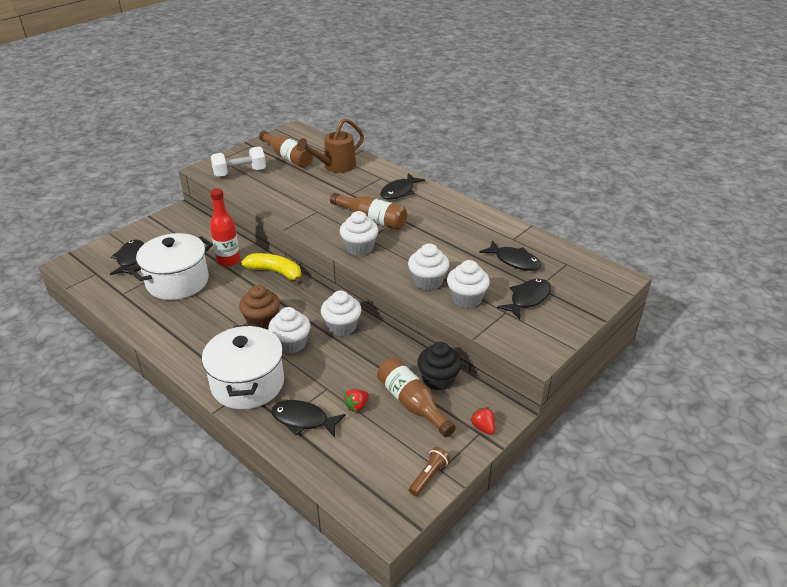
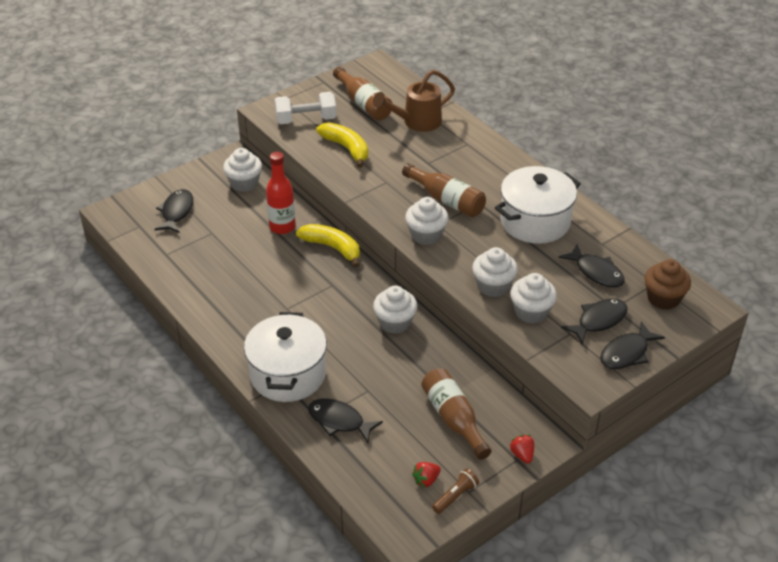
camera: 10 degrees right, 5 degrees up
(177, 281) = (225, 246): white pot -> white pot (535, 221)
(262, 321) = (310, 305): brown cupcake -> brown cupcake (663, 298)
(278, 190) = (346, 148): none -> yellow banana
(291, 343) = (338, 335): white cupcake -> white cupcake (244, 183)
(357, 406) = (396, 414): red strawberry -> red strawberry (426, 480)
(399, 191) = (485, 165): black fish -> black fish (627, 353)
(438, 379) = (487, 396): black cupcake -> none

